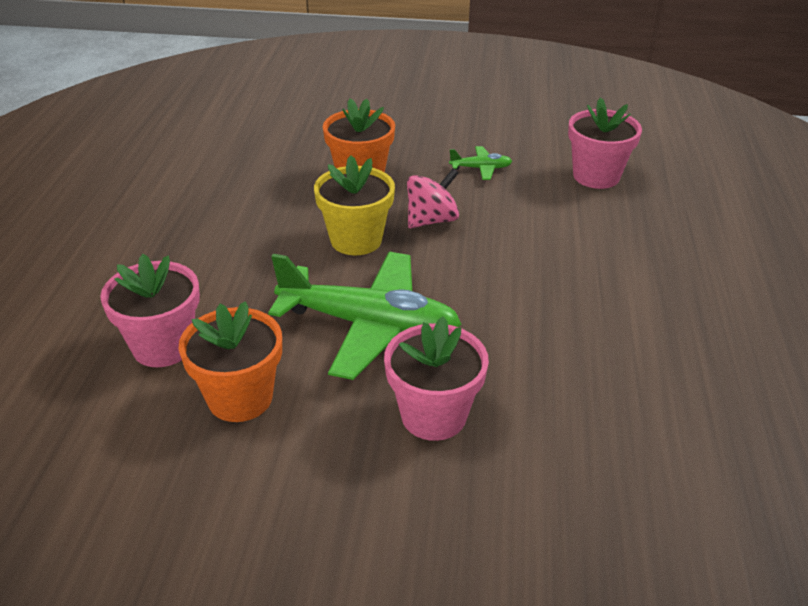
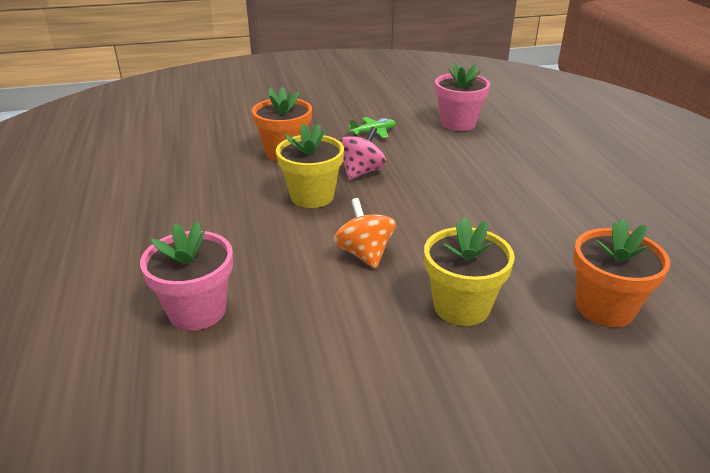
camera: 20 degrees left, 5 degrees down
(240, 398) = (294, 334): orange flower pot -> orange flower pot (604, 308)
(369, 325) = (364, 254): green plane -> orange spinning top
(433, 415) = (461, 306): pink flower pot -> yellow flower pot

